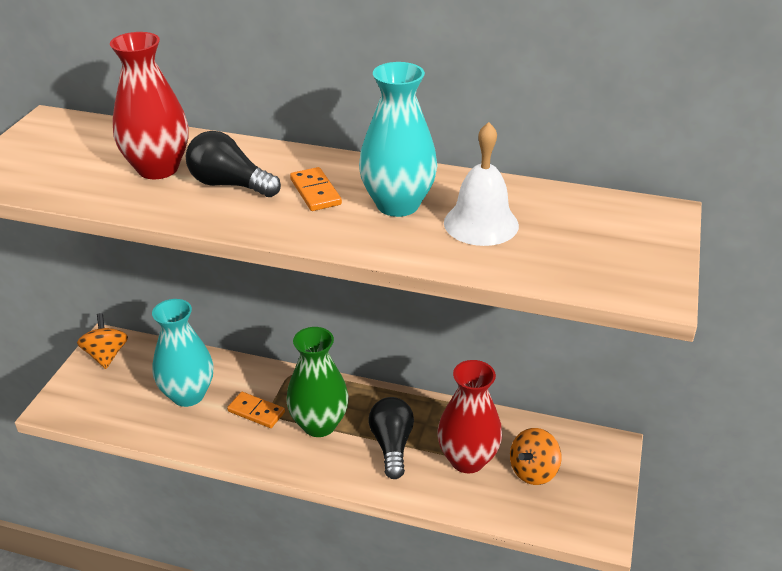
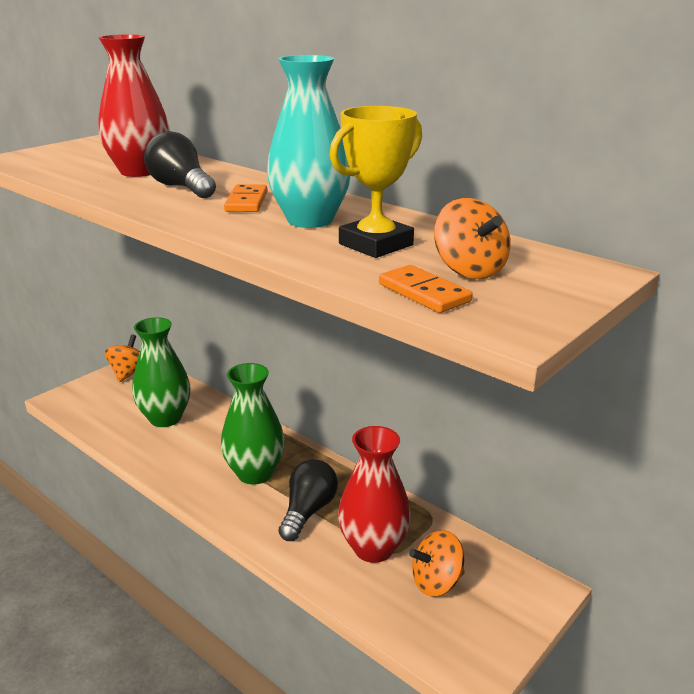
camera: 25 degrees right, 10 degrees down
(188, 395) = (165, 418): turquoise vase -> green vase
(256, 412) = (209, 447): orange domino -> orange domino (423, 293)
(481, 223) = (375, 244): white bell -> yellow trophy
(576, 236) = (469, 270): none -> orange spinning top

